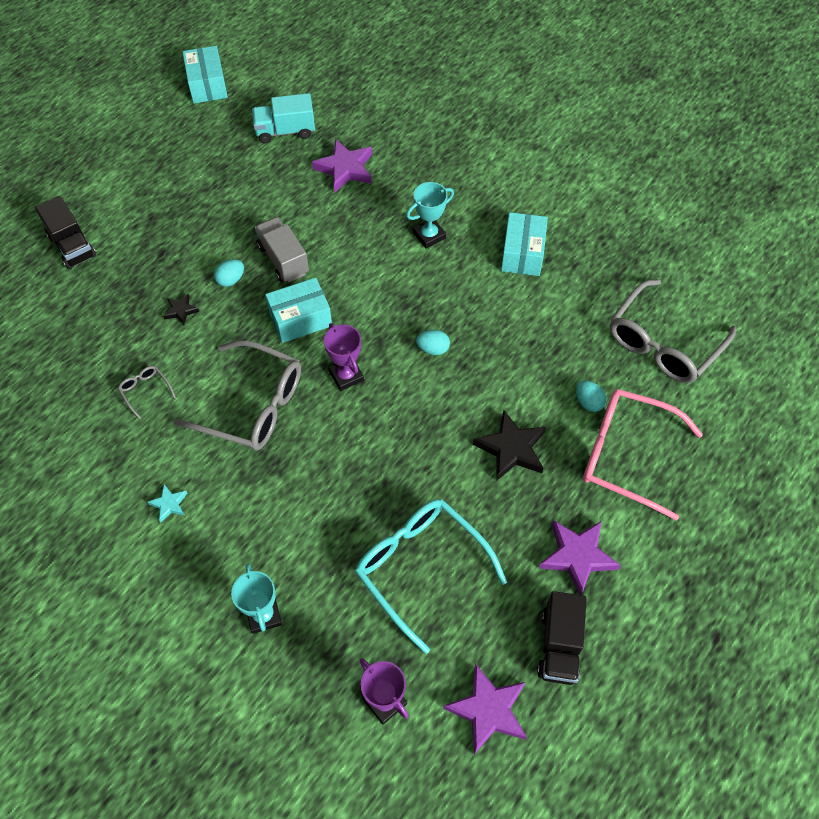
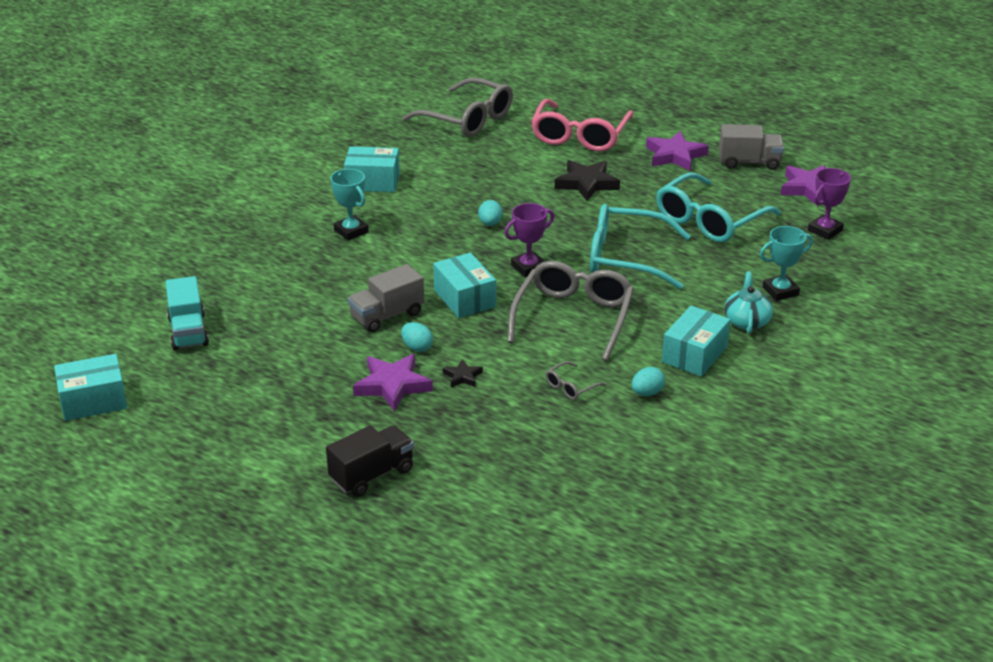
camera: 95 degrees left, 25 degrees down
(169, 504) = (694, 354): turquoise star -> turquoise box
(214, 566) = (747, 321): none -> turquoise teapot
(345, 169) = (254, 286): purple star -> purple star (392, 385)
(352, 468) = (626, 258): none -> turquoise glasses
(559, 646) = (749, 162): black truck -> grey truck
(588, 402) = (533, 151): turquoise egg -> turquoise egg (647, 393)

